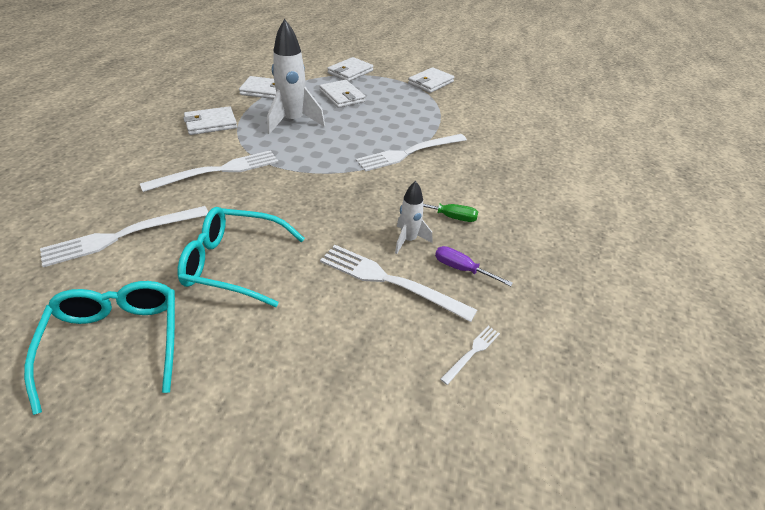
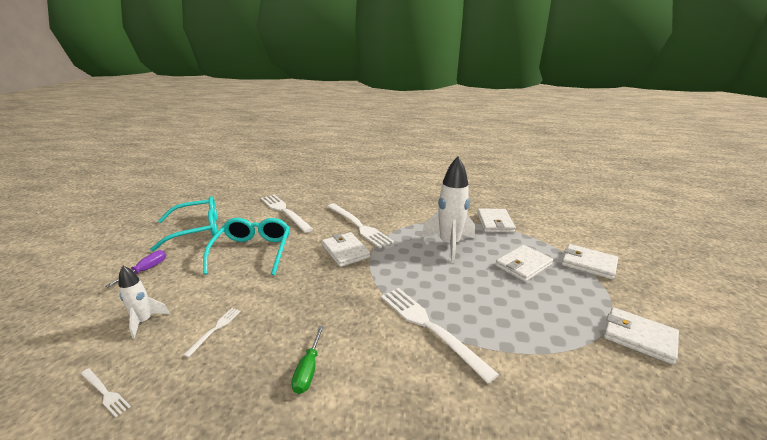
camera: 85 degrees right, 15 degrees down
(211, 123) = (423, 211): white wallet -> white wallet (345, 251)
(390, 281) = (215, 329): white fork -> white fork, size x0.47
(408, 240) = (269, 338): white rocket -> white rocket (144, 321)
(462, 269) = (218, 383): purple screwdriver -> purple screwdriver (146, 270)

